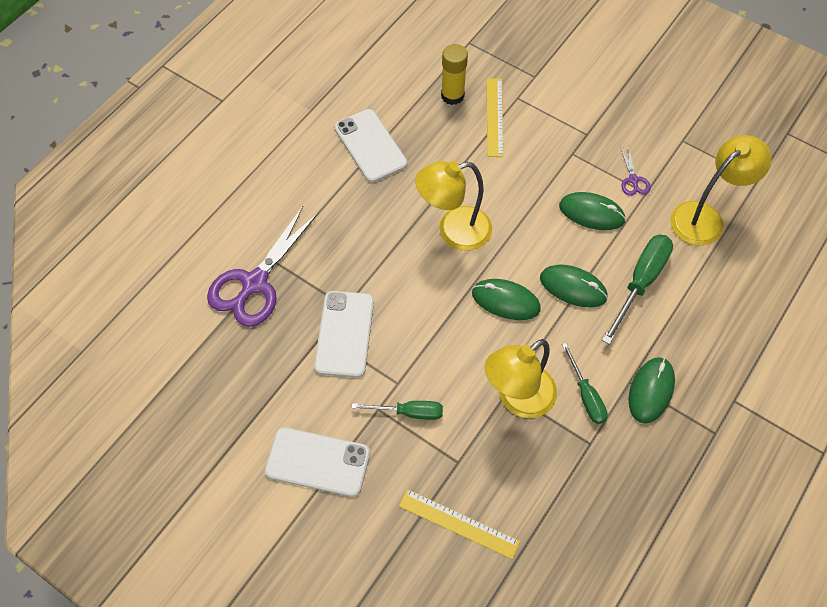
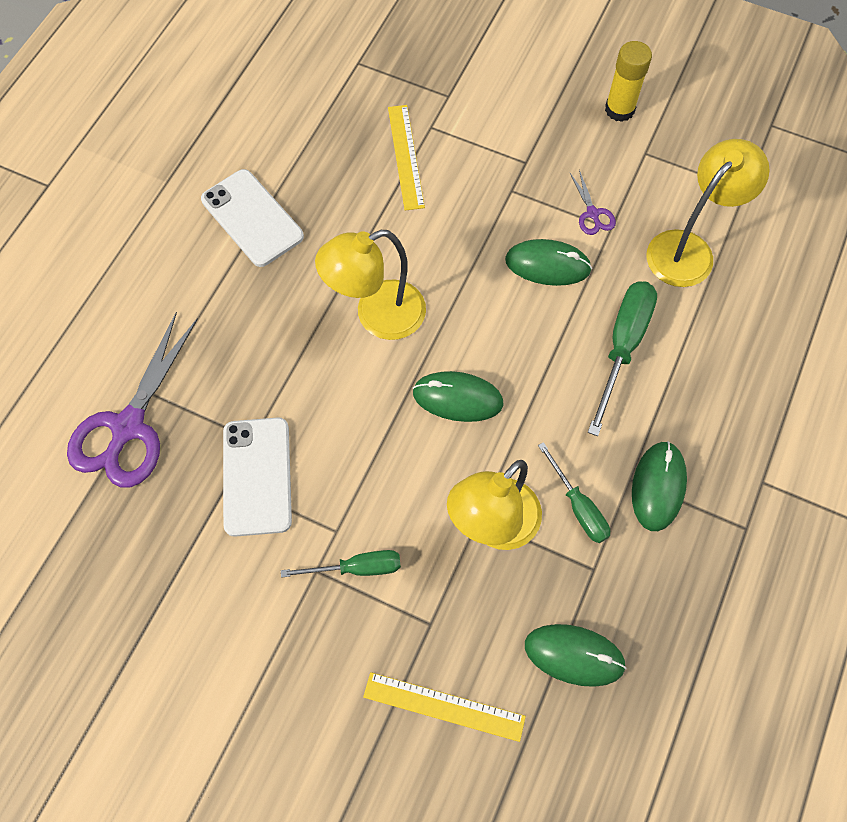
camera: 10 degrees left, 5 degrees up
(318, 462) = (248, 656): white phone -> none
(452, 95) = (348, 136): yellow glue stick -> yellow glue stick (619, 109)
(573, 287) = (540, 367): green mouse -> green mouse (574, 655)

